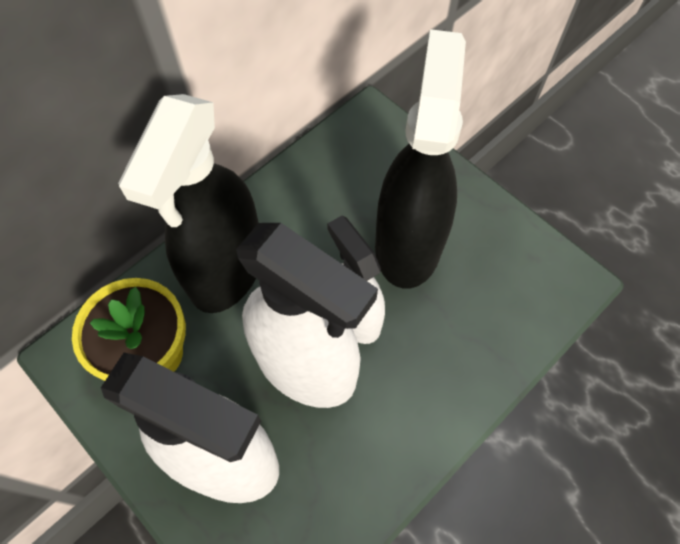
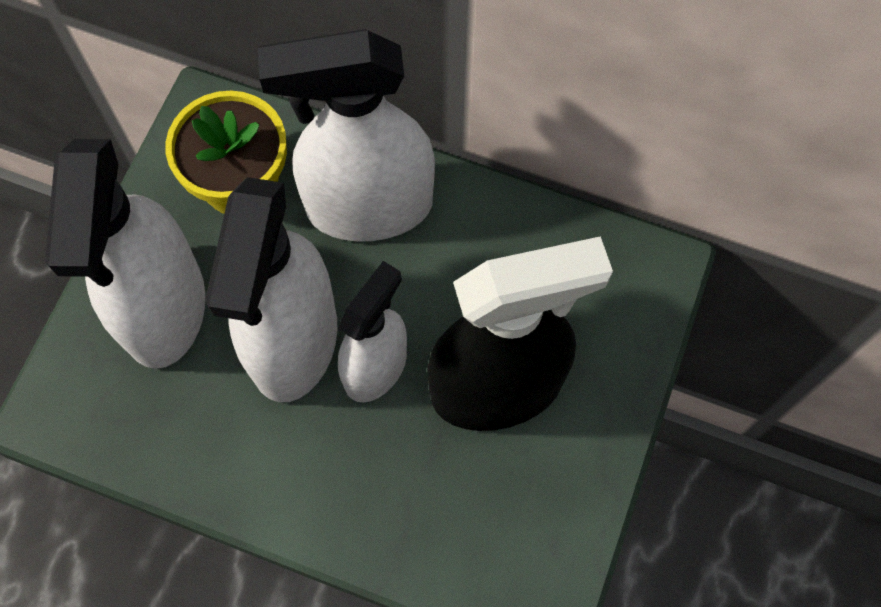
camera: 65 degrees right, 5 degrees up
(226, 269) = (368, 206): black spray bottle -> white spray bottle

